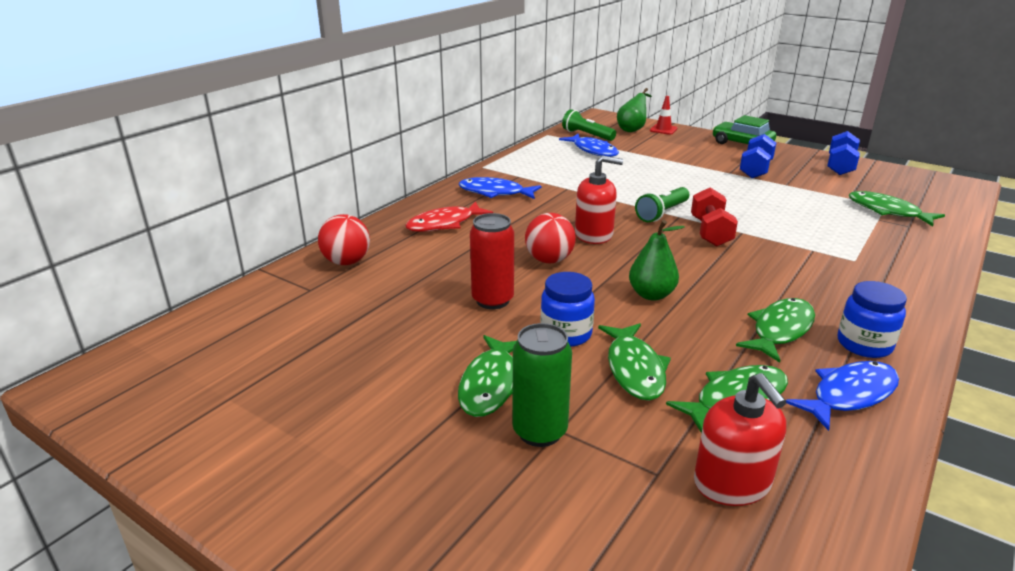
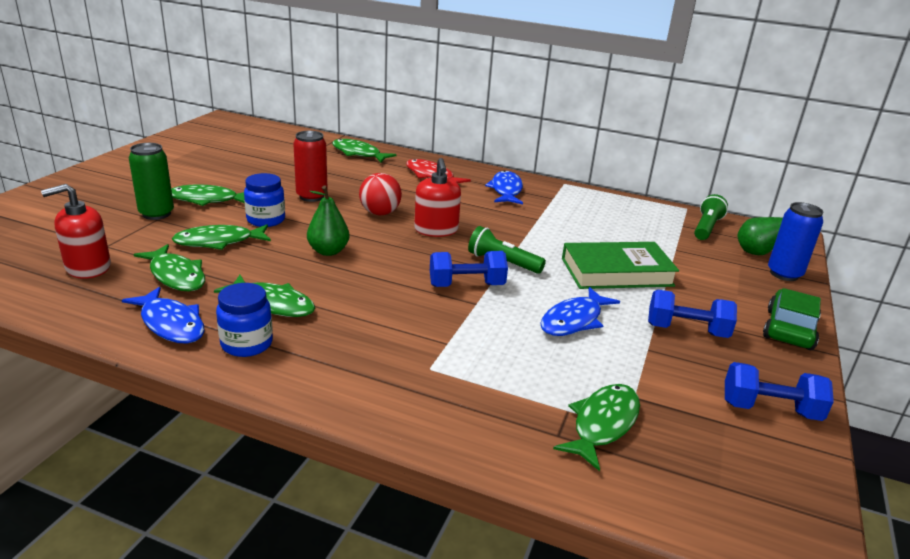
camera: 75 degrees right, 0 degrees up
(347, 262) = (358, 153): red ball -> green fish
(593, 150) = (657, 231): blue fish -> blue fish (574, 320)
(663, 129) = (784, 274): red traffic cone -> blue can
(671, 175) = (616, 272): none -> green book
(710, 232) = (466, 285): red dumbbell -> blue dumbbell

